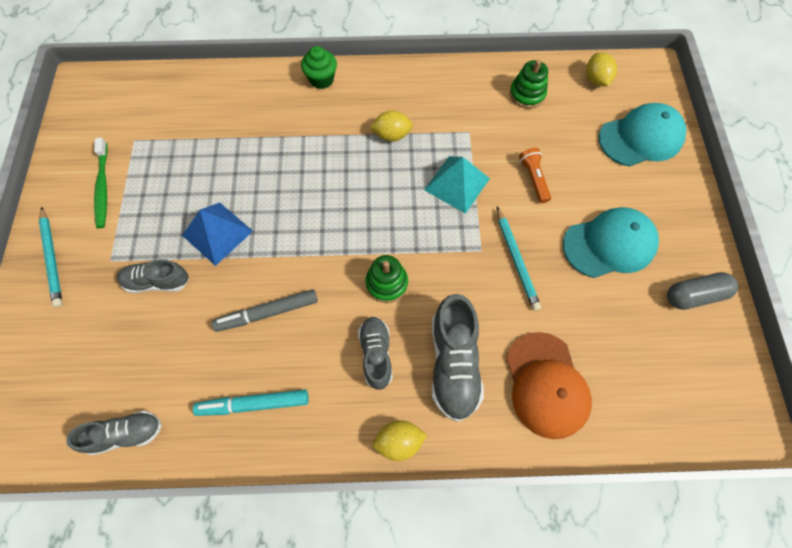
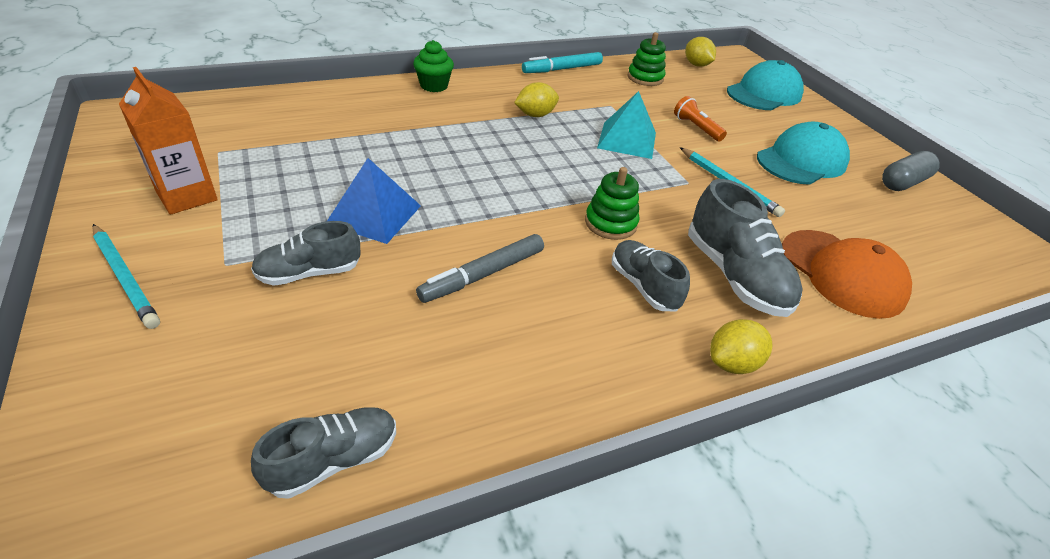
camera: 25 degrees left, 25 degrees down
(103, 187) = (187, 196): green toothbrush -> orange carton
(254, 404) = (519, 371): turquoise marker -> turquoise marker (562, 69)

